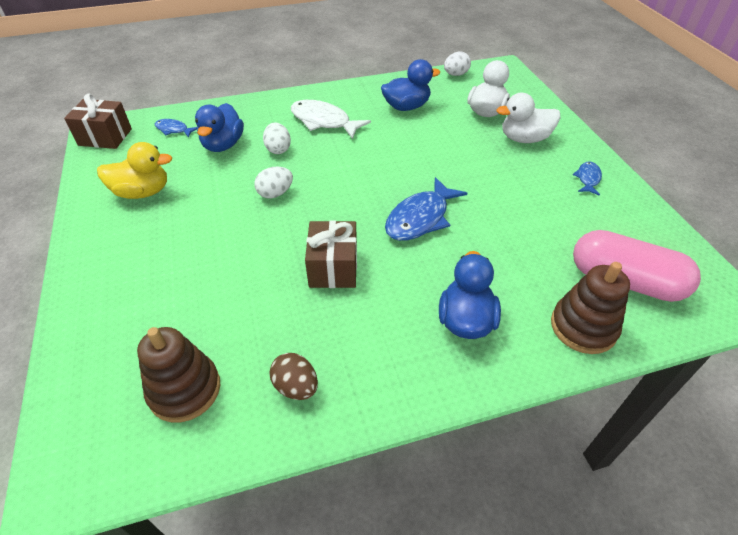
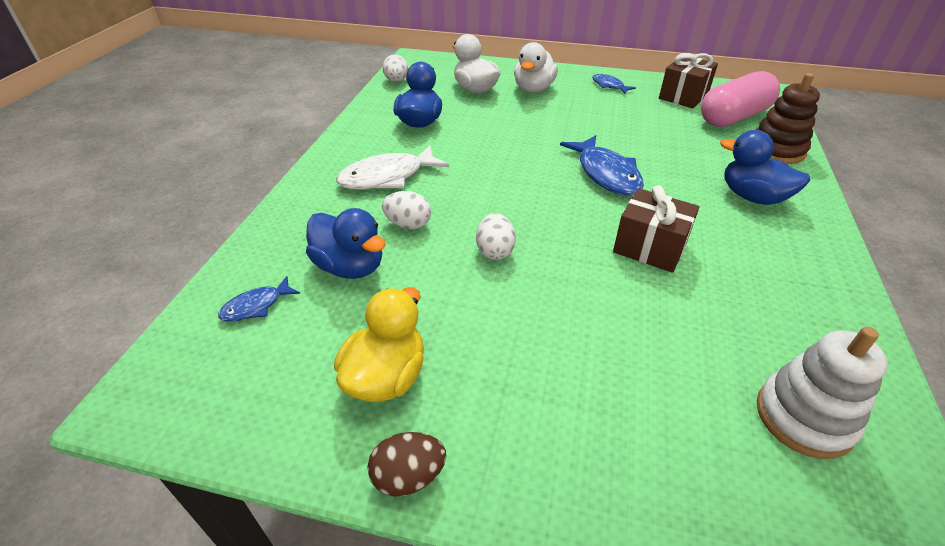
camera: 60 degrees left, 5 degrees down
(105, 137) = (178, 395): brown gift -> brown gift (683, 96)
(185, 390) = (804, 417): brown stacking toy -> white stacking toy
(296, 387) = (813, 323): brown egg -> brown egg (408, 476)

